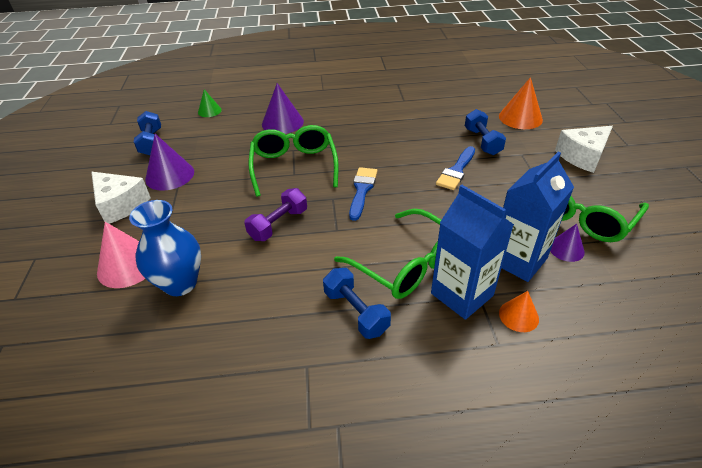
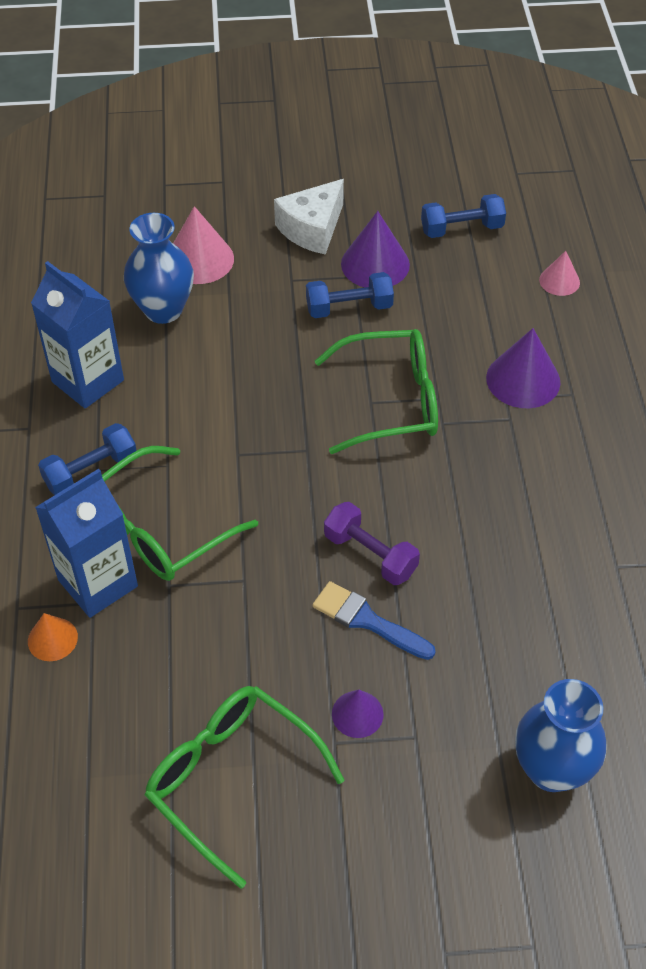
camera: 90 degrees right, 10 degrees up
(209, 111) = (559, 281): green cone -> pink cone
(278, 224) = (255, 391): purple dumbbell -> purple dumbbell (370, 554)
(362, 190) = (323, 486): blue brush -> none
(482, 141) = (459, 678): blue dumbbell -> blue dumbbell (349, 308)
(518, 260) = (147, 662): blue carton -> blue carton (88, 381)
(520, 118) = (551, 769): orange cone -> blue vase
(566, 249) = (160, 732): purple cone -> purple cone (357, 714)
(582, 156) = (403, 844): white cheese -> none

